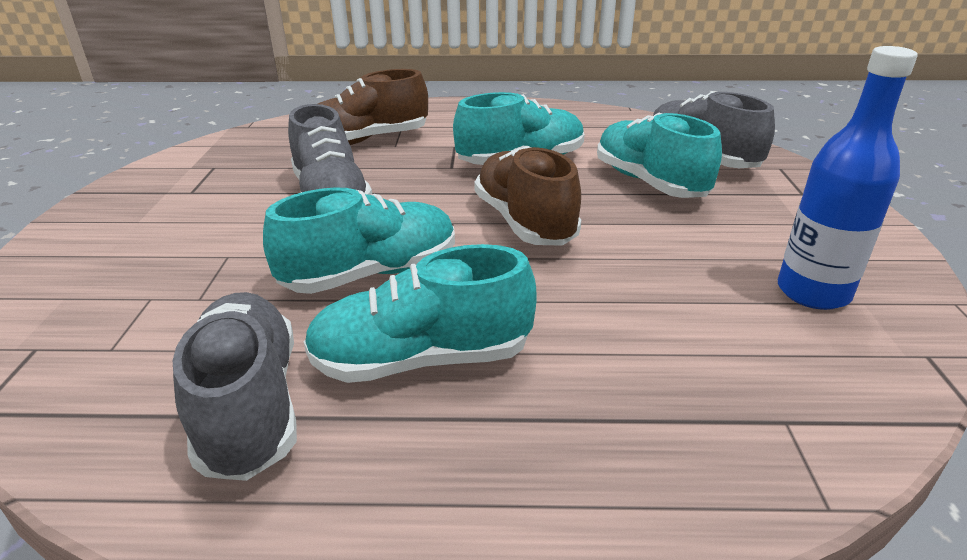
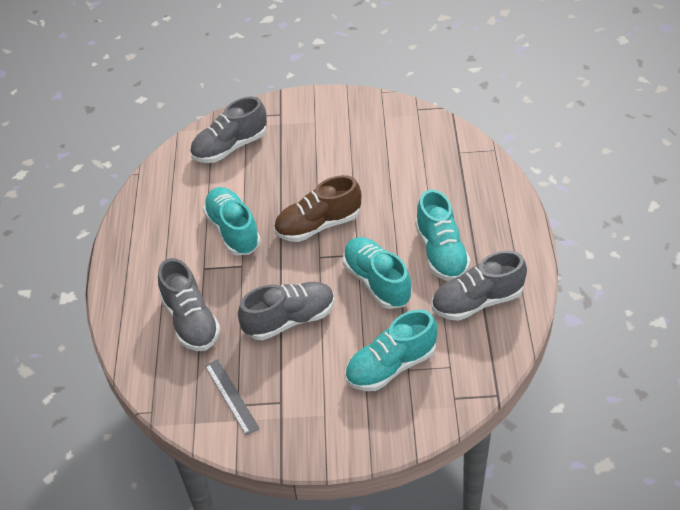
camera: 90 degrees left, 15 degrees up
(230, 163) = (231, 396): none -> grey ruler
(367, 140) = (191, 321): brown shoe -> grey shoe
(649, 182) = (267, 172): turquoise shoe -> turquoise shoe (391, 366)
(813, 292) = (378, 130): blue bottle -> none

